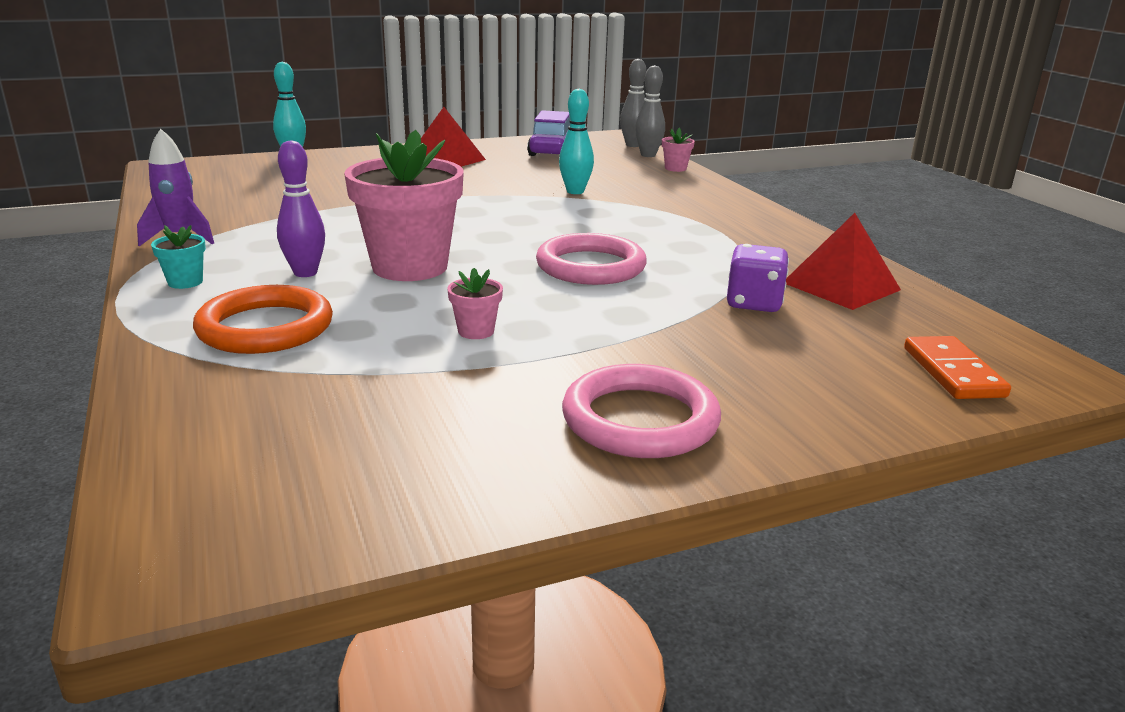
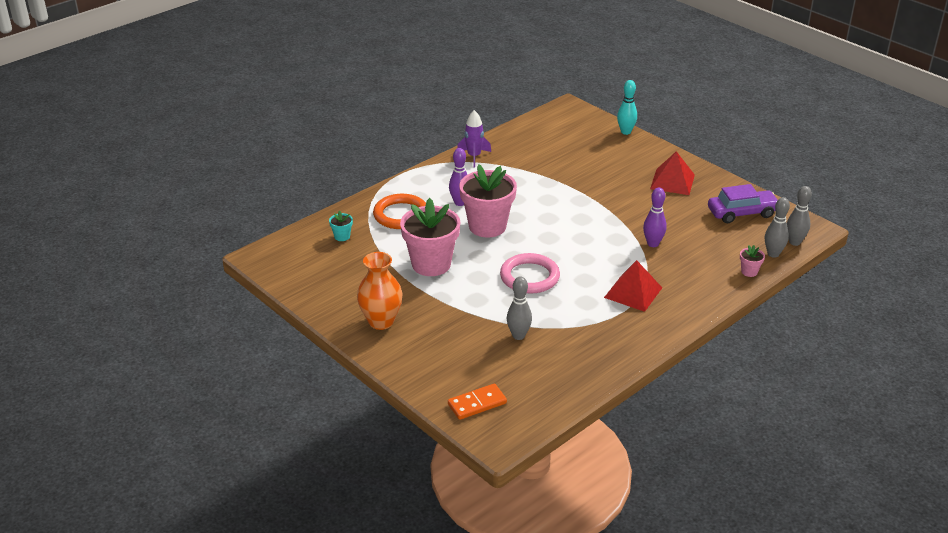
camera: 70 degrees right, 10 degrees up
(185, 282) = (428, 179): turquoise flower pot -> turquoise flower pot (342, 236)
(476, 331) = (431, 264): pink flower pot -> pink flower pot, size x2.42
(575, 191) = (653, 244): turquoise bowling pin -> purple bowling pin
(640, 419) = (381, 321): pink ring -> orange vase
(754, 303) = (518, 336): purple dice -> grey bowling pin
(841, 286) = (566, 363): red pyramid -> red pyramid (633, 292)

